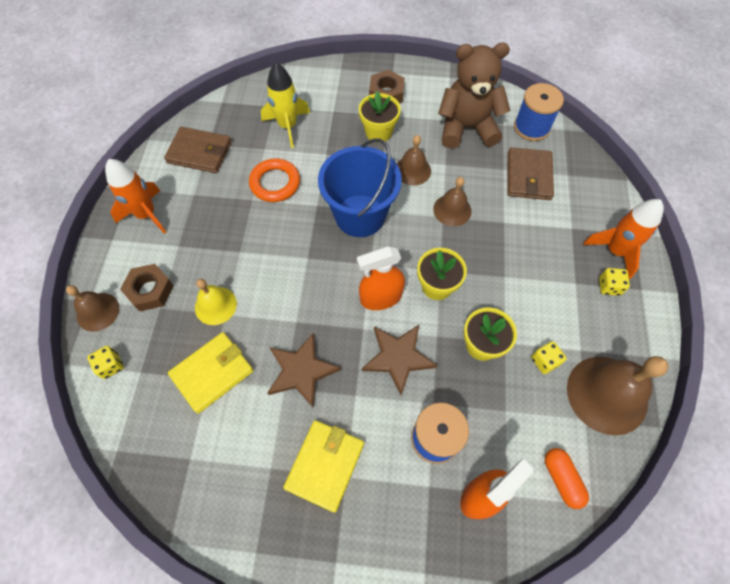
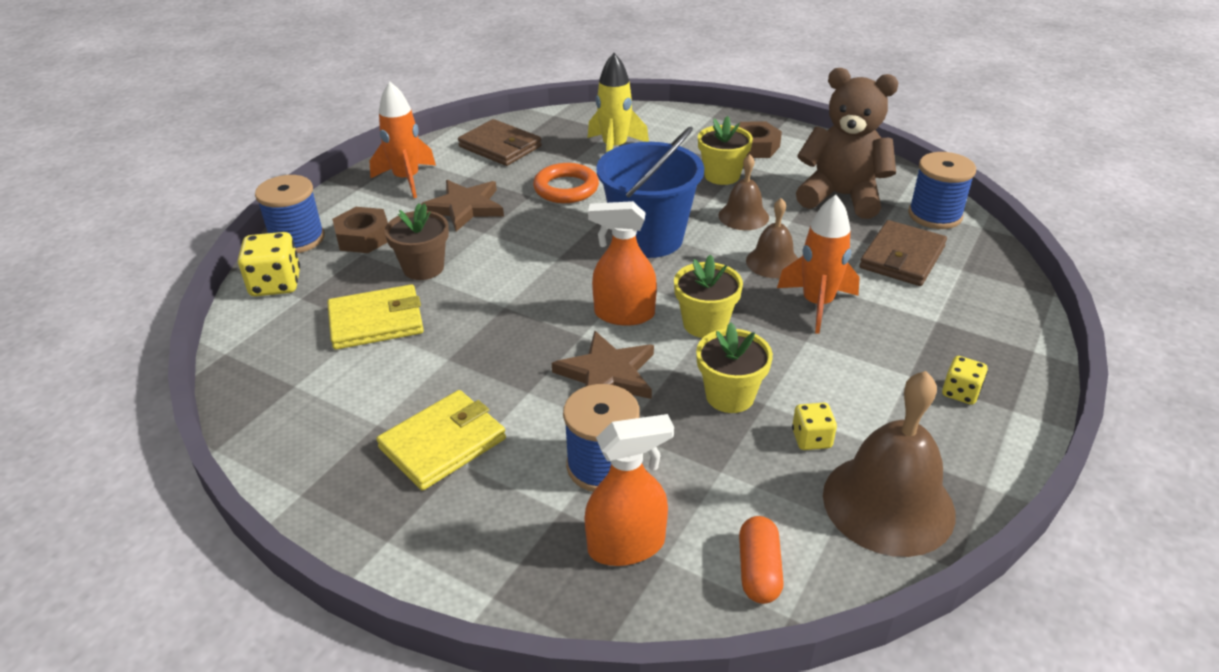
camera: 25 degrees right, 25 degrees down
(97, 311) = (297, 239): brown bell -> blue spool
(111, 366) = (276, 284): yellow dice -> yellow dice, size x1.67
(215, 305) = (423, 268): yellow bell -> brown flower pot
(301, 371) = (478, 350): brown star -> brown star (465, 207)
(615, 251) = (992, 360): orange rocket -> orange rocket (817, 304)

